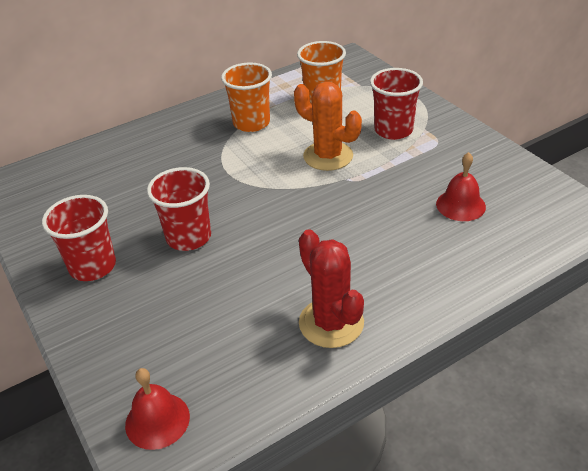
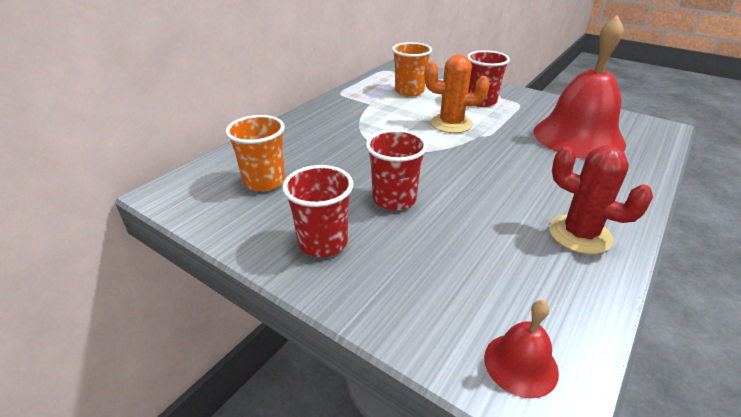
camera: 25 degrees left, 5 degrees down
(251, 123) = (368, 112): orange cup -> orange cup (264, 181)
(460, 205) = (578, 137): red bell -> red bell, size x2.24

